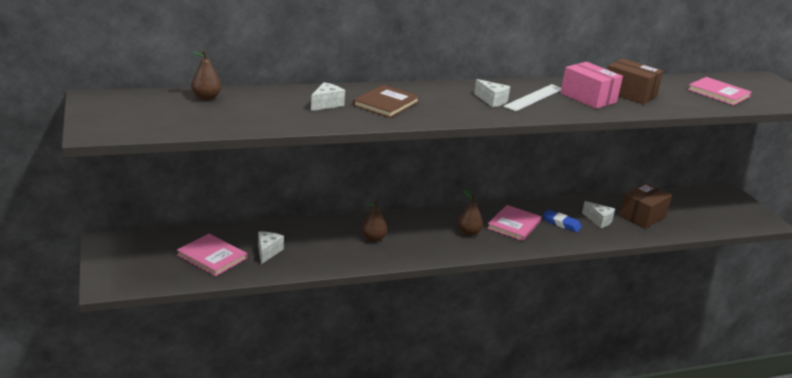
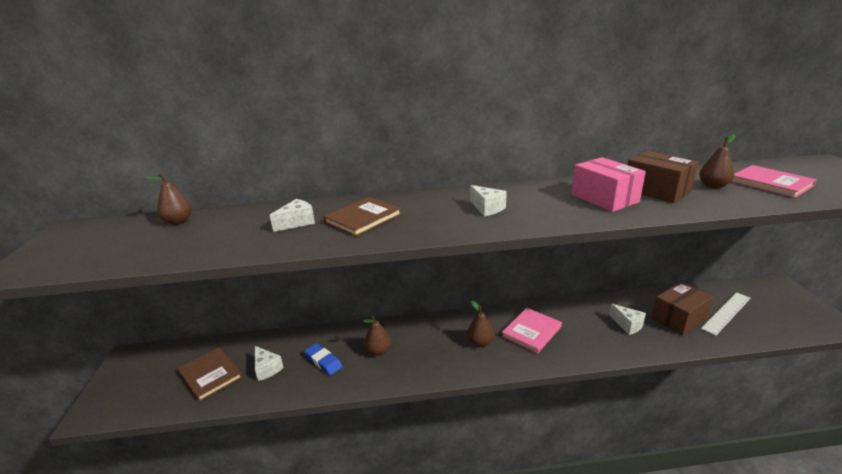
camera: 15 degrees right, 0 degrees up
(212, 257) = (211, 375): pink book -> brown book
(267, 252) = (267, 369): white cheese -> white cheese turned 120 degrees clockwise
(534, 97) = (538, 201): white ruler -> white ruler (726, 313)
(561, 223) = (584, 329): blue eraser -> blue eraser (323, 361)
(674, 93) = (713, 186): none -> brown pear

